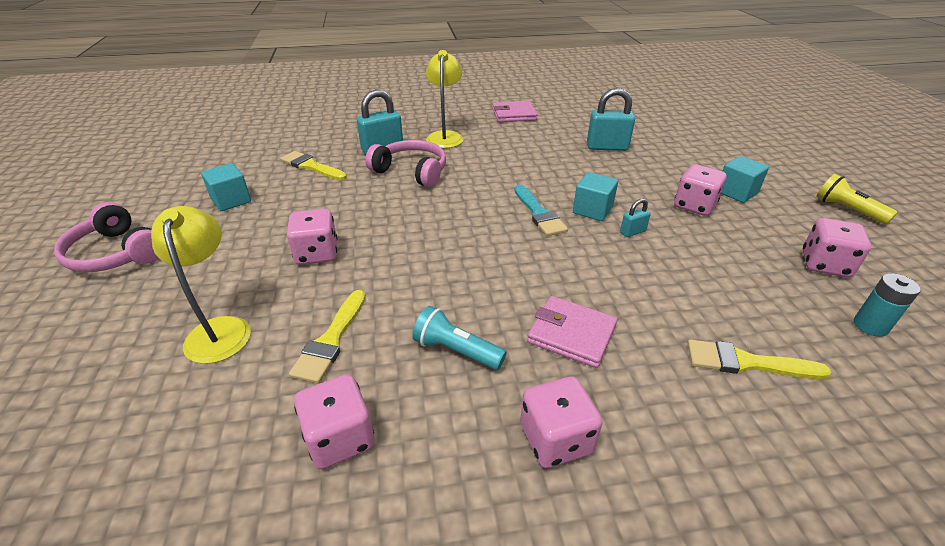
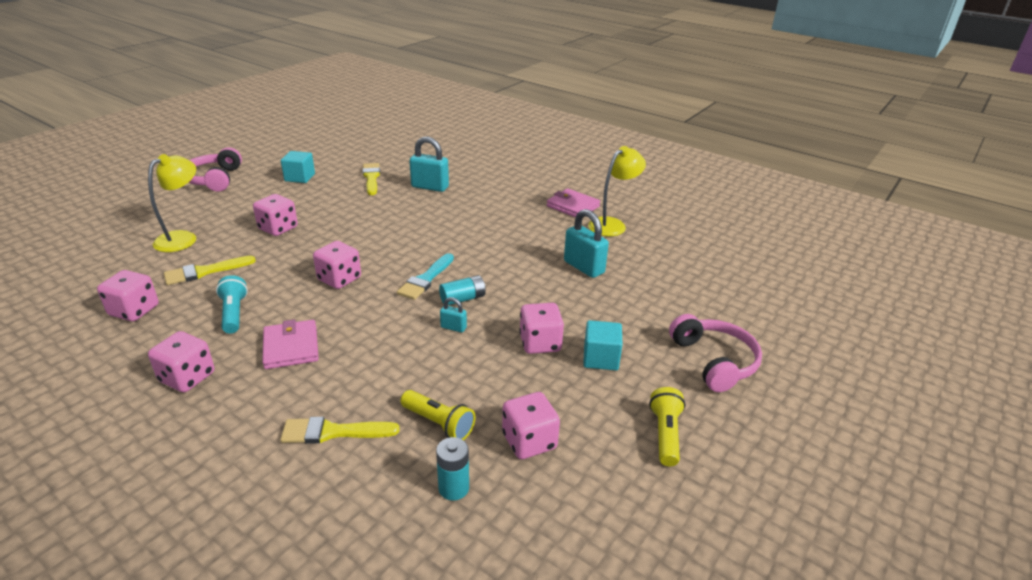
camera: 45 degrees right, 5 degrees down
(411, 171) = (415, 210): pink headphones -> pink headphones (714, 361)
(445, 136) = (486, 198): yellow lamp -> yellow lamp (612, 224)
(477, 256) = (339, 279): none -> pink dice
(592, 210) = (463, 299): turquoise cube -> turquoise battery
(746, 362) = (333, 432): yellow brush -> yellow brush turned 60 degrees counterclockwise
(773, 297) = (439, 423): none -> yellow flashlight

